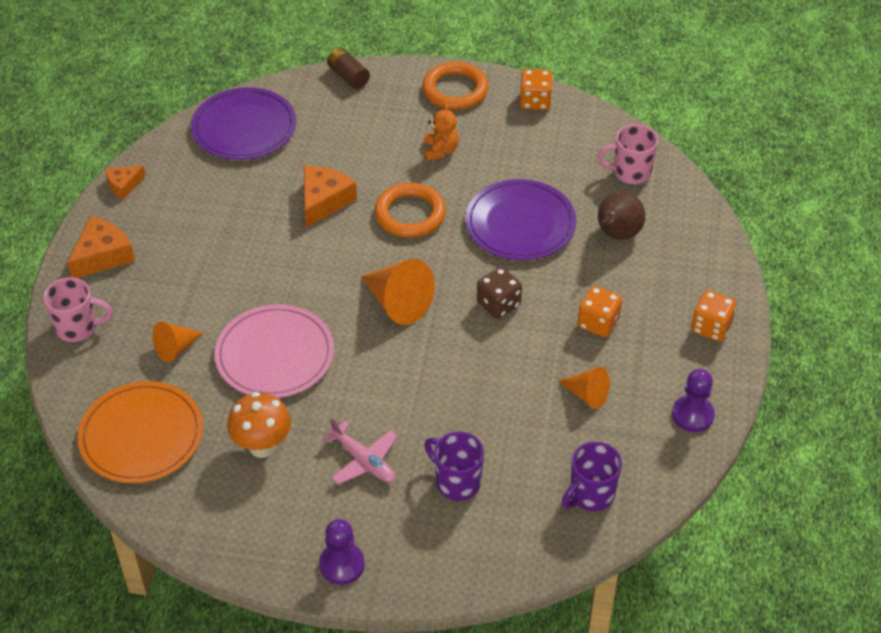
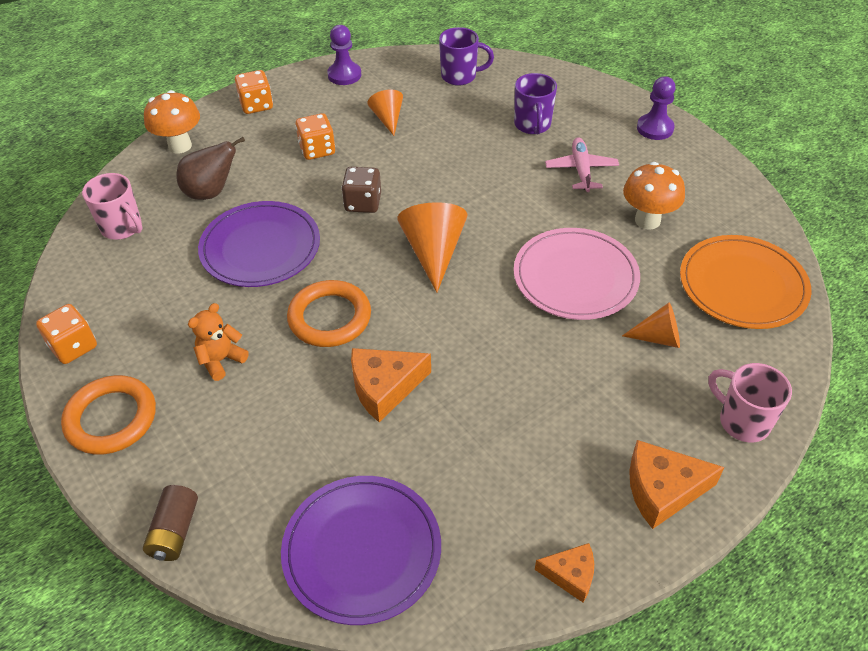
camera: 135 degrees left, 0 degrees up
(702, 251) = (180, 146): none -> orange mushroom

